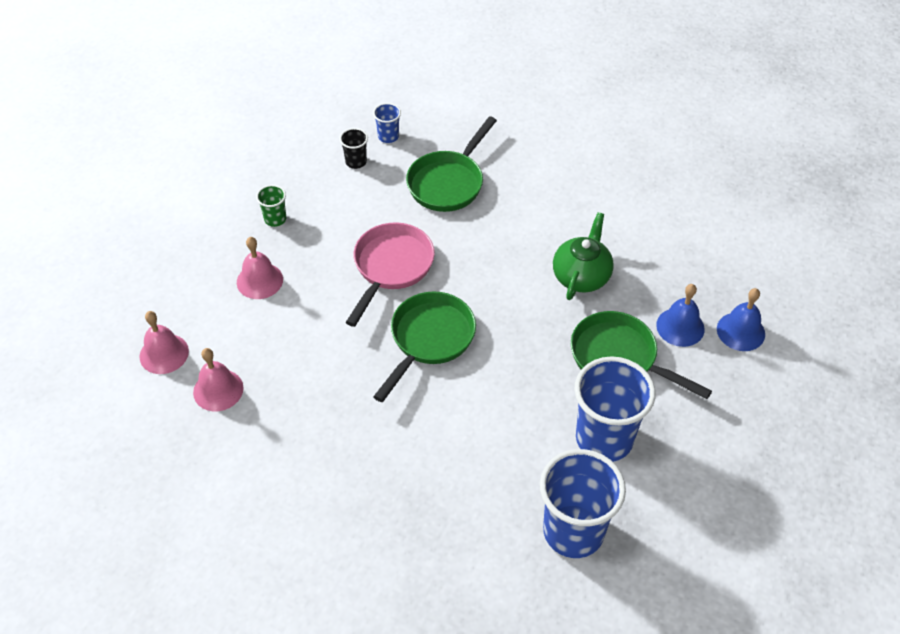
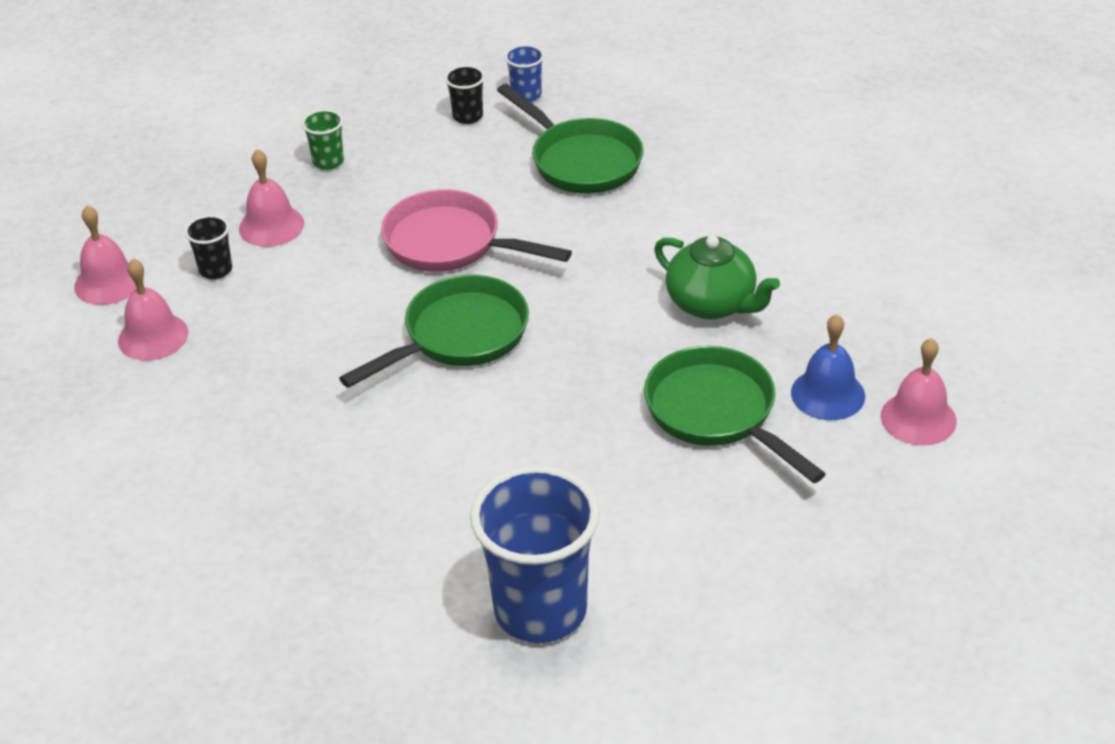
camera: 20 degrees right, 10 degrees down
(237, 325) = (215, 270): none -> black cup
(391, 267) = (451, 244): pink pan -> pink pan turned 105 degrees counterclockwise
(448, 182) = (581, 161): green pan -> green pan turned 90 degrees counterclockwise
(581, 276) = (712, 304): green teapot -> green teapot turned 90 degrees clockwise
(604, 439) = (644, 507): blue cup -> none
(740, 331) = (918, 418): blue bell -> pink bell

